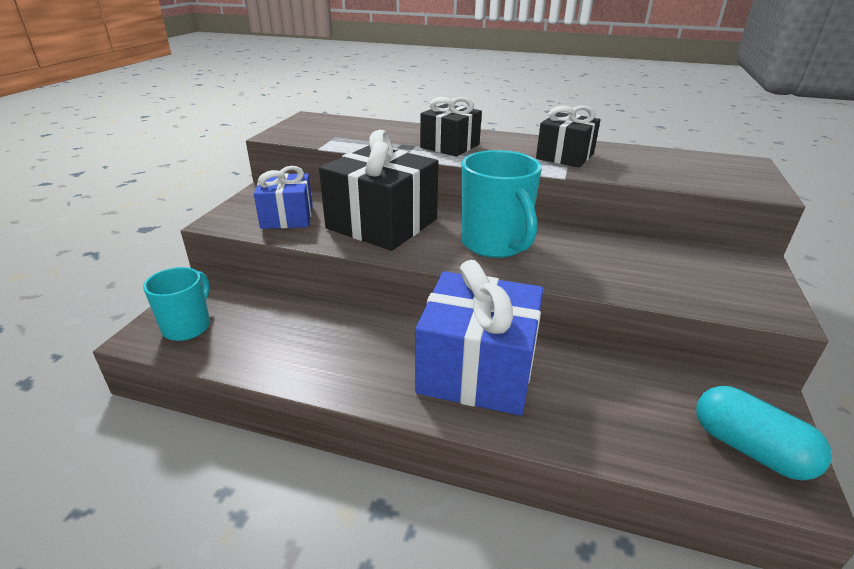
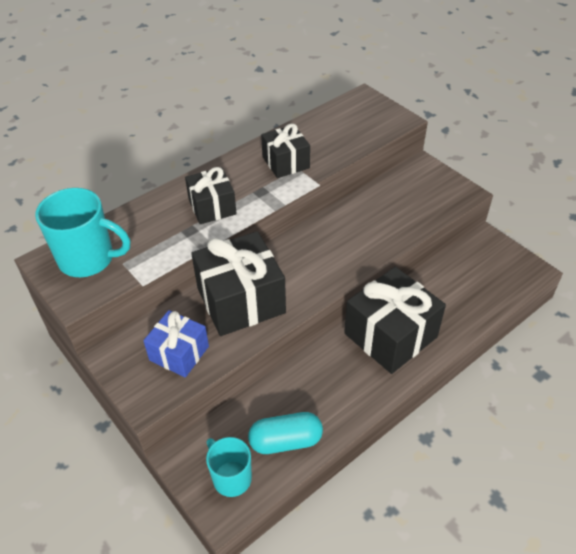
camera: 55 degrees left, 15 degrees up
(477, 370) = (390, 335): blue gift -> black gift
(495, 244) = (318, 257): turquoise mug -> turquoise mug (88, 259)
(749, 449) = (506, 268): turquoise capsule -> turquoise capsule (286, 441)

